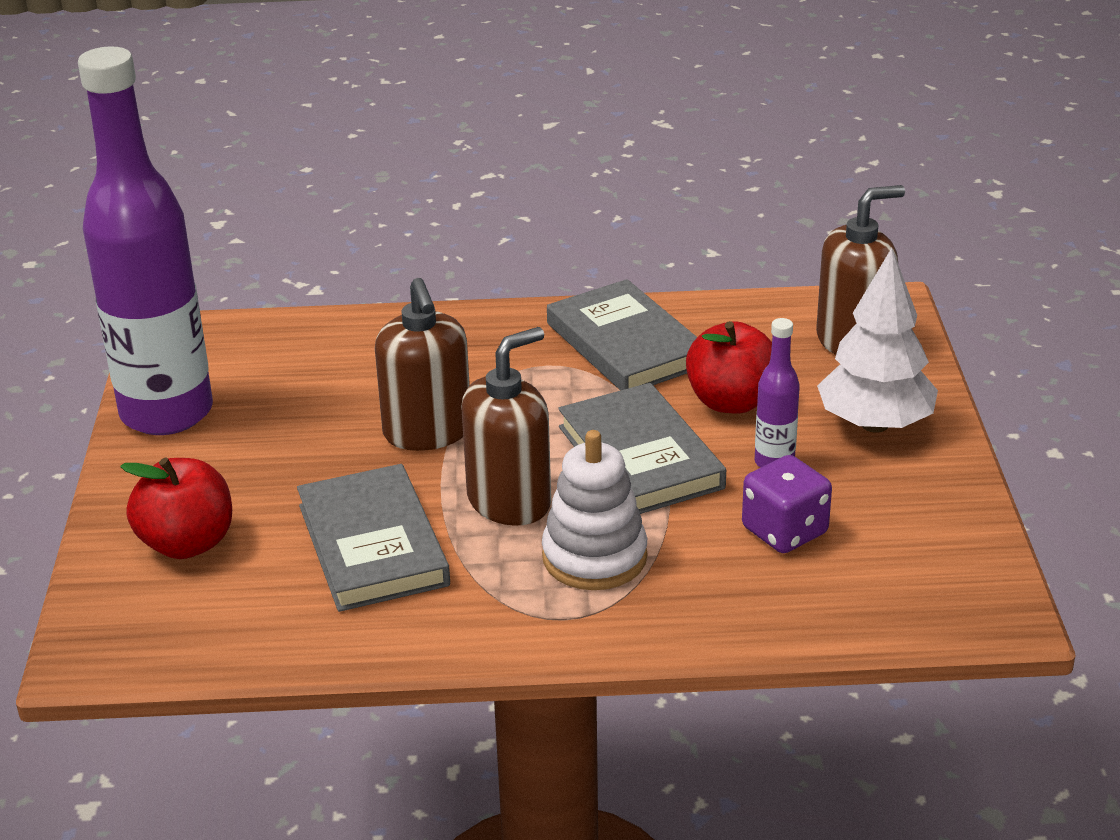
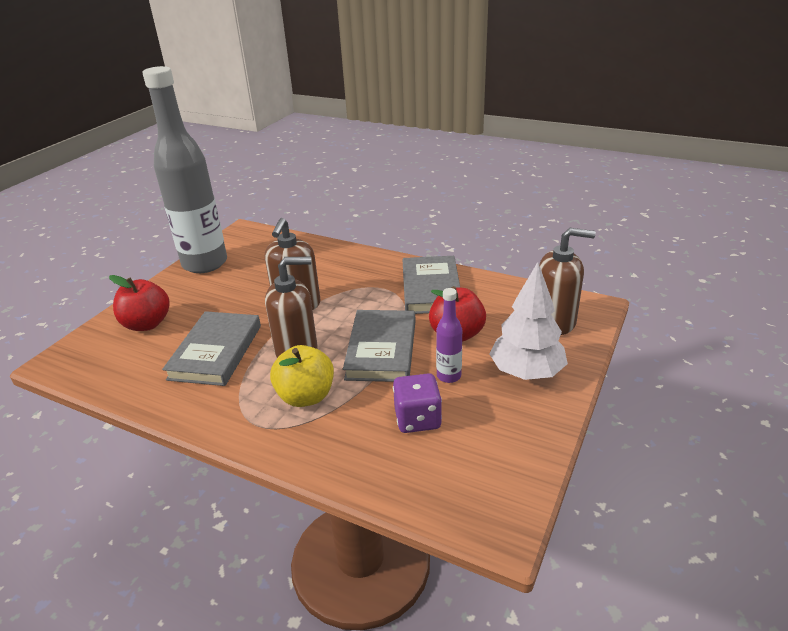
camera: 30 degrees right, 0 degrees up
(167, 413) = (205, 263): purple bottle -> grey bottle
(594, 557) = (306, 396): white stacking toy -> yellow apple

